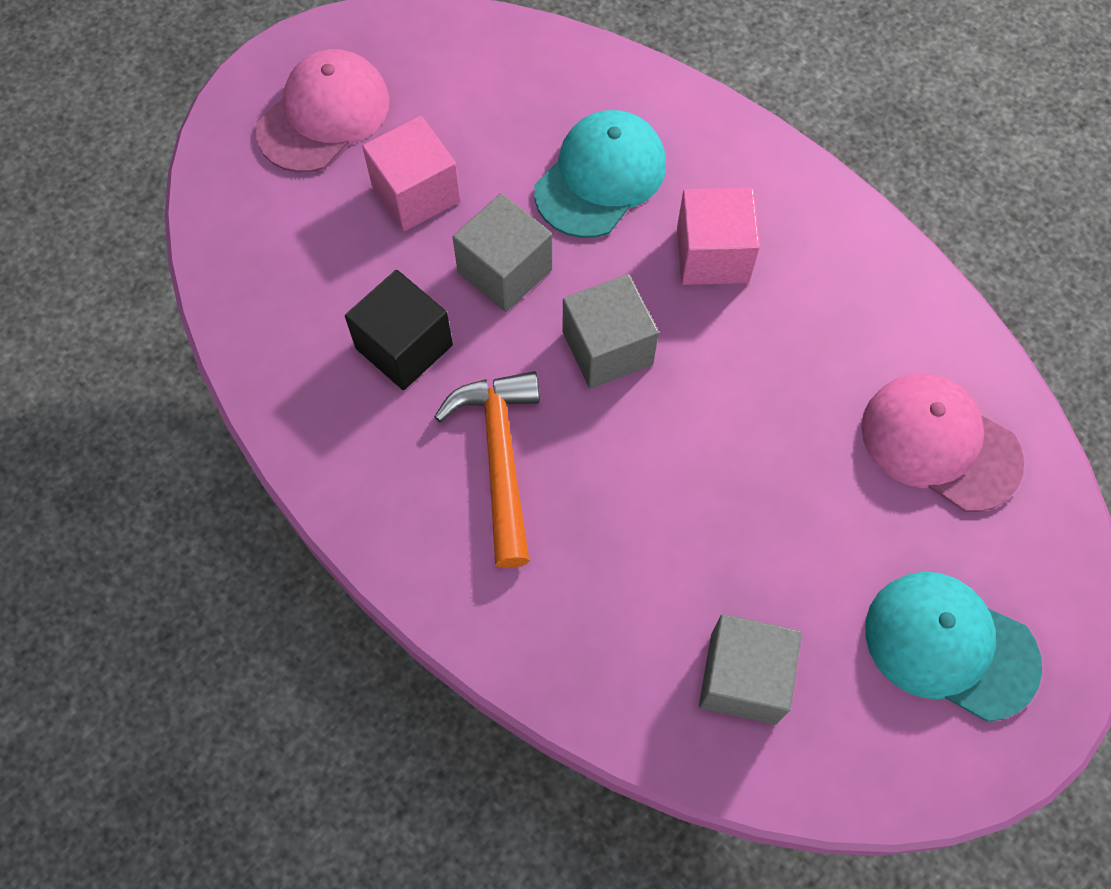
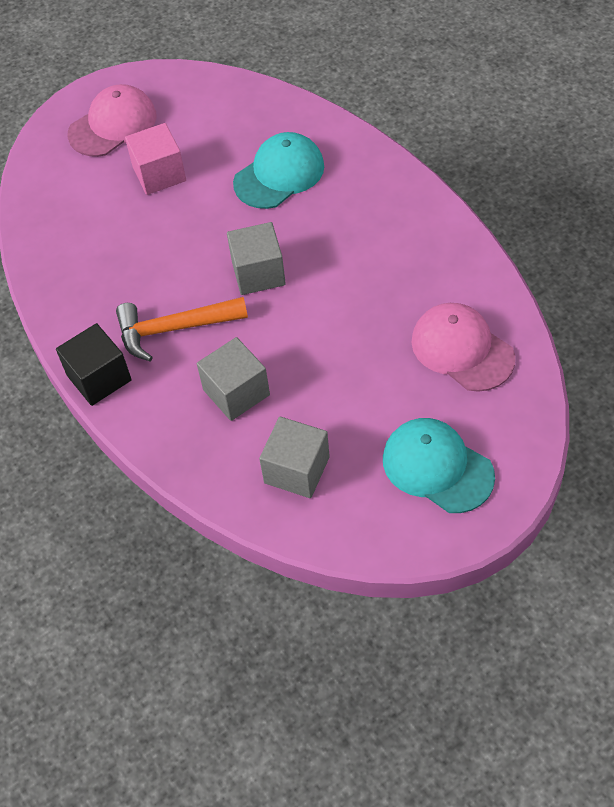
camera: 15 degrees right, 10 degrees down
(404, 347) = (130, 260): black cube -> black cube (99, 378)
(500, 458) = (174, 329): orange hammer -> orange hammer turned 105 degrees counterclockwise
(505, 271) = (204, 223): grey cube -> grey cube (236, 392)
(712, 255) = (340, 225): pink cube -> none

